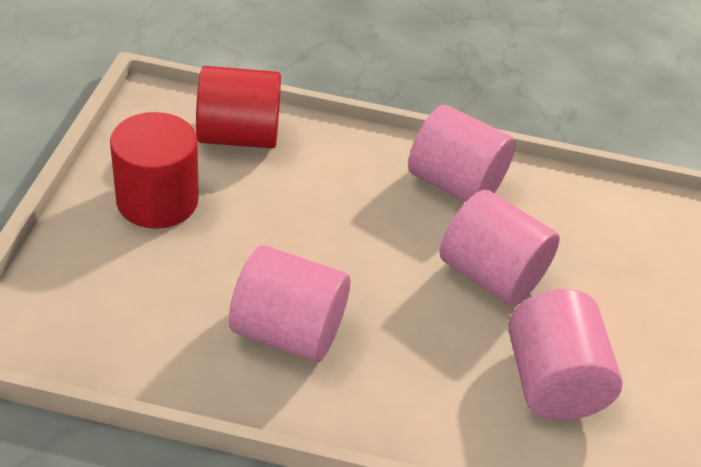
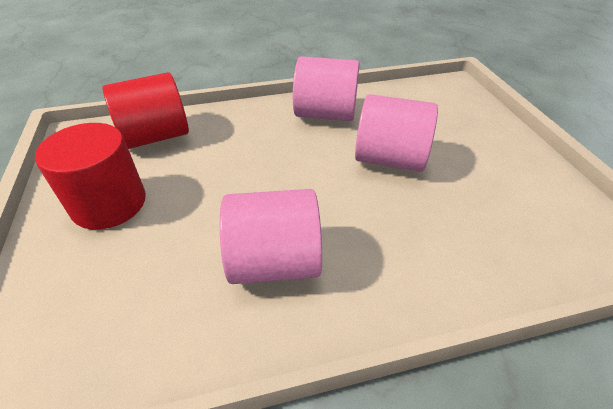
camera: 20 degrees left, 0 degrees up
(552, 382) = (485, 212): pink cylinder -> none

